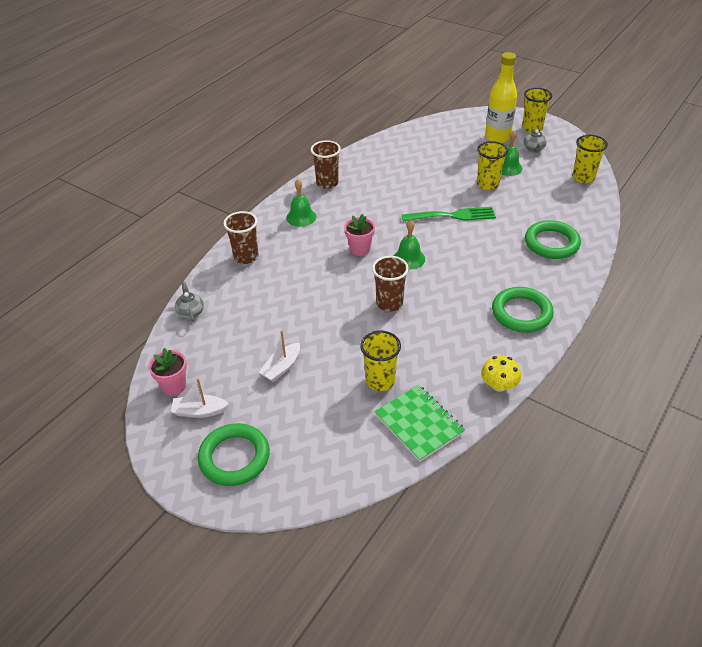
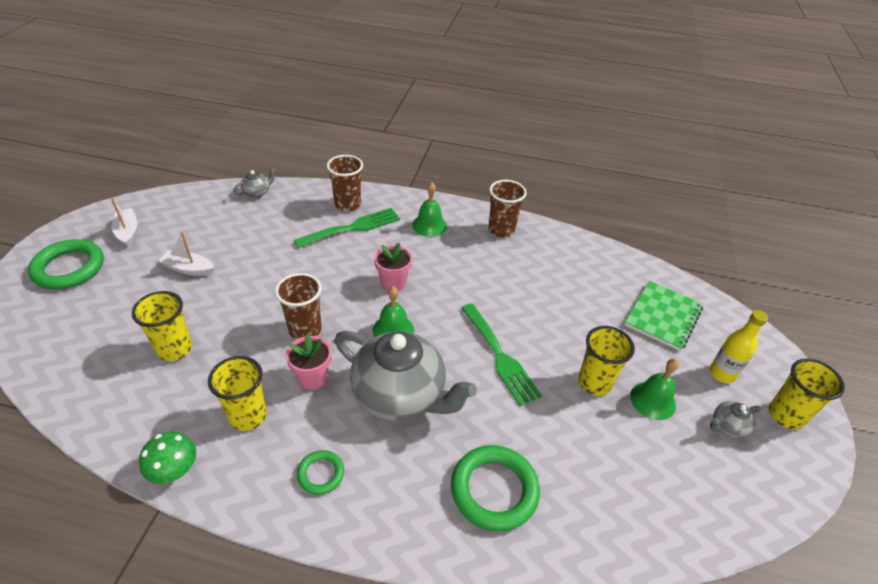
camera: 65 degrees right, 0 degrees up
(174, 386) = (159, 209): pink flower pot -> pink flower pot (313, 378)
(280, 259) = (353, 227): none -> green fork
(419, 424) = (108, 398): green notebook -> green notebook (663, 316)
(470, 266) = (400, 395): none -> grey teapot
(497, 137) = (722, 374): yellow bottle -> yellow bottle, size x0.64
(499, 385) = (174, 470): yellow mushroom -> green mushroom
(521, 313) = (321, 474): green ring -> green ring, size x0.53
(583, 177) = (699, 515): yellow cup -> yellow cup (248, 416)

